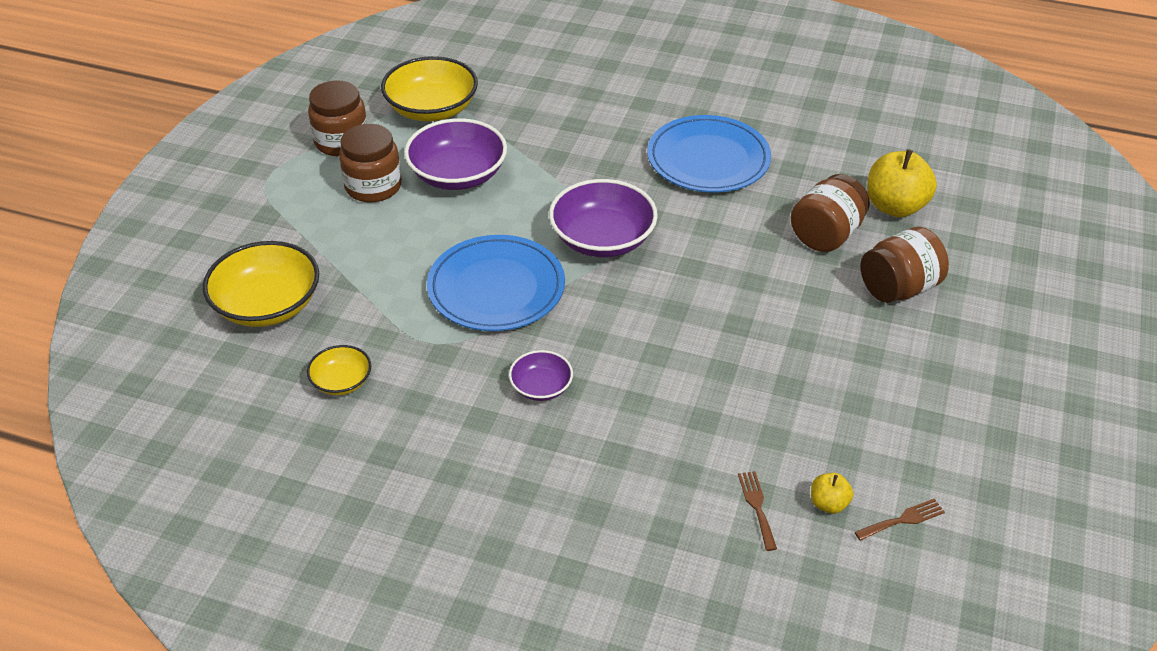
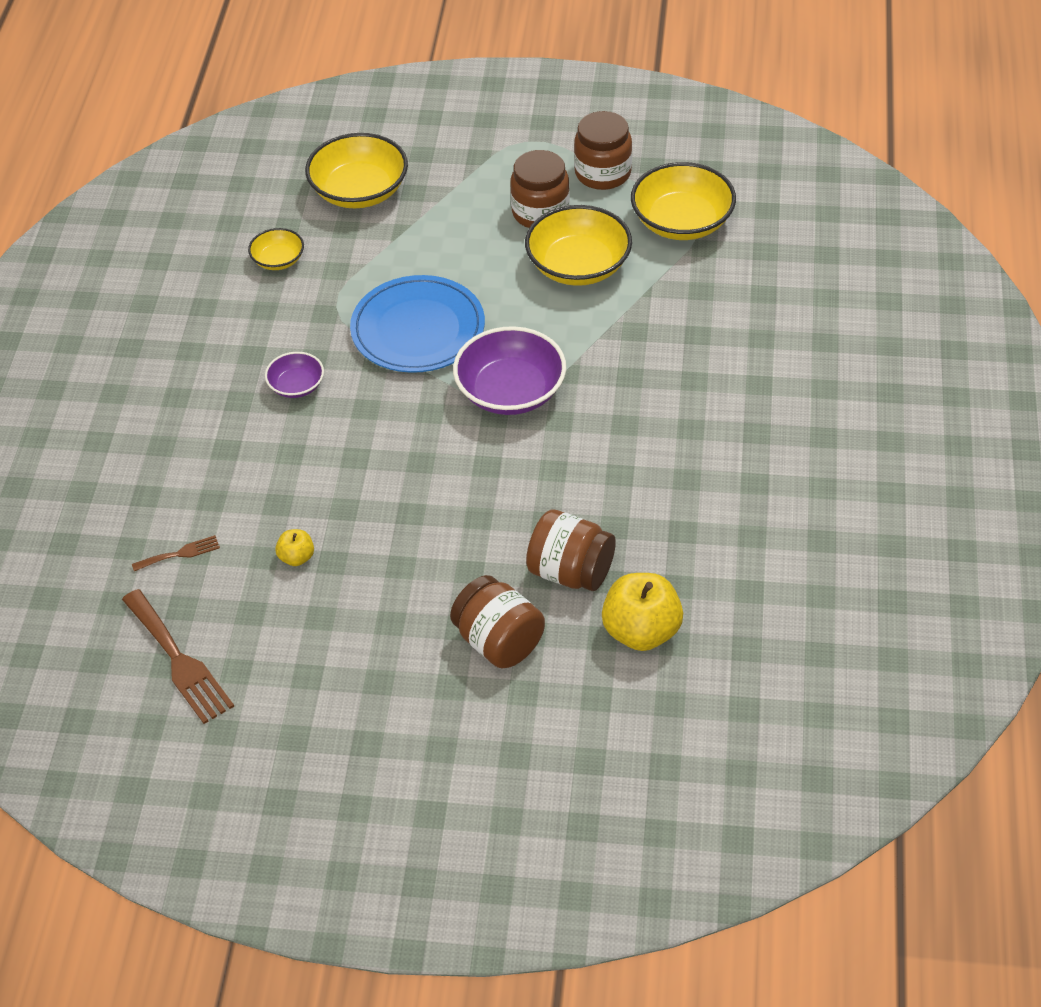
camera: 80 degrees right, 5 degrees up
(458, 175) = (578, 266): purple bowl -> yellow bowl
(708, 159) = (673, 455): blue plate -> none
(828, 504) = (190, 604): yellow apple -> yellow apple (296, 557)
(903, 520) = (179, 661): brown fork -> brown fork, size x1.98

